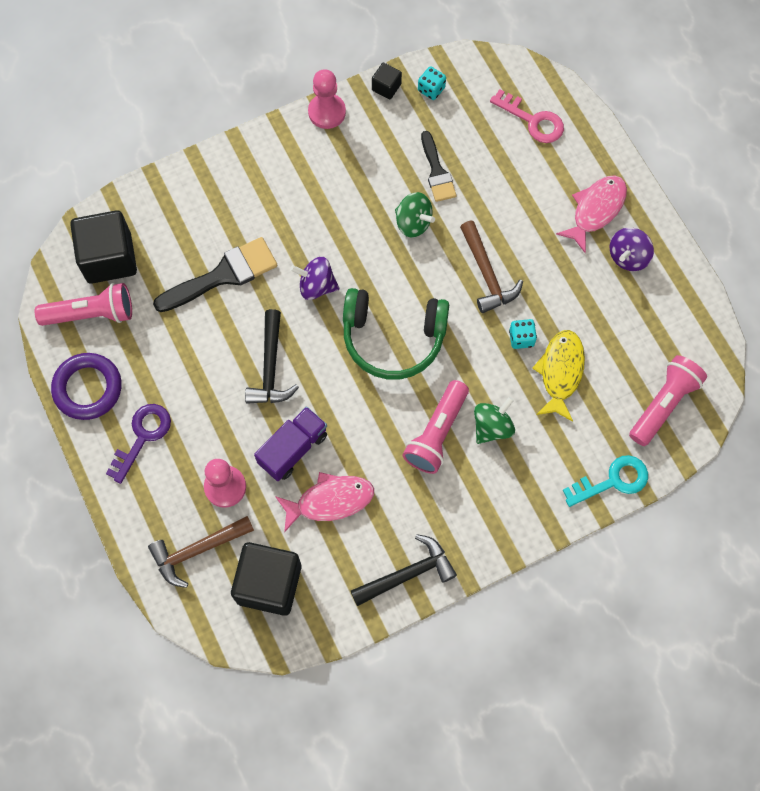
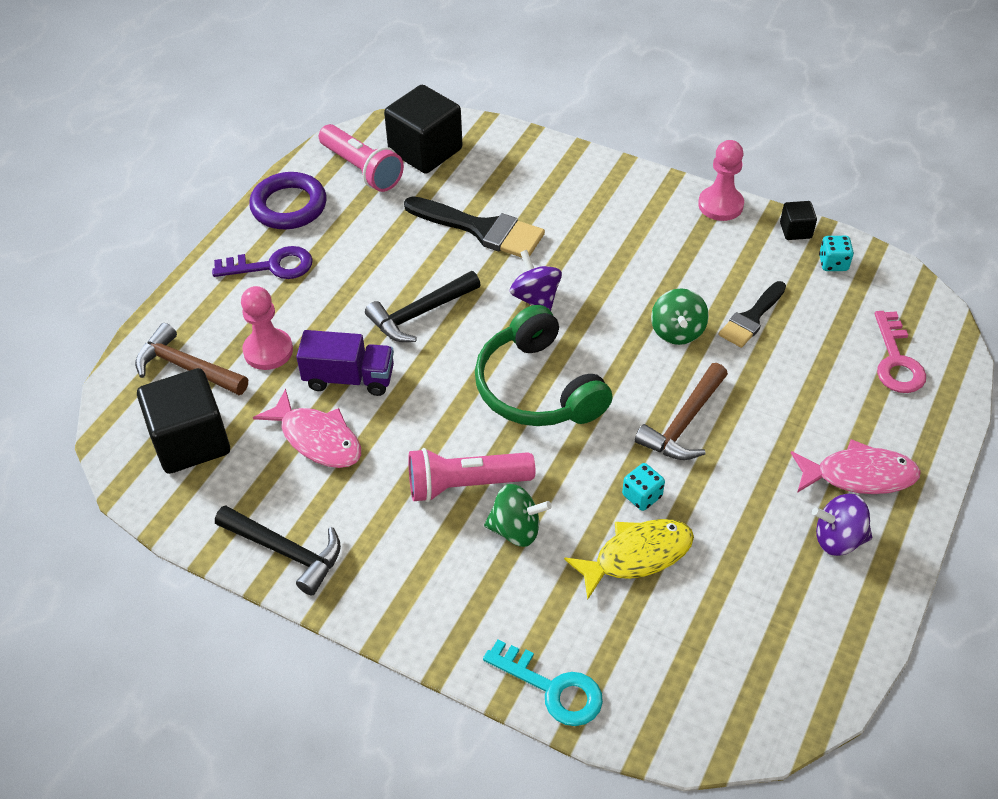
camera: 55 degrees right, 20 degrees down
(663, 404) = (695, 685): pink flashlight -> none

